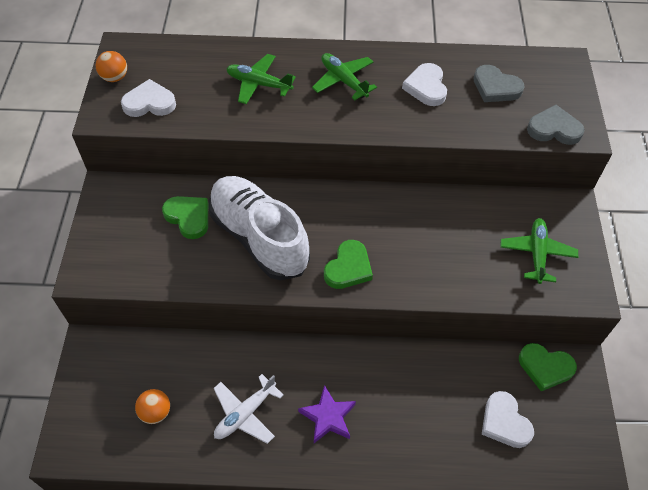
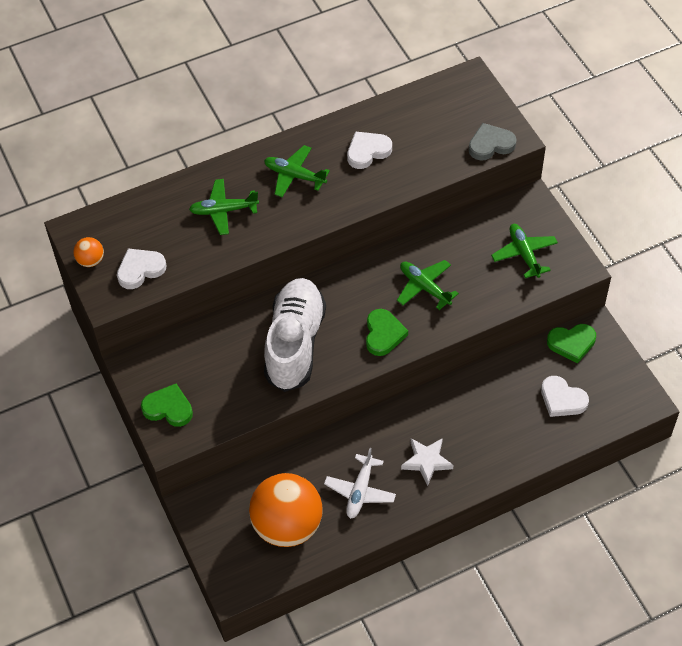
camera: 25 degrees left, 0 degrees up
(155, 412) = (287, 525): orange ball -> orange ball, size x2.35
(188, 217) = (223, 355): green heart -> green heart (168, 408)
(259, 237) = (295, 344): white shoe -> white shoe turned 75 degrees clockwise
(328, 417) = (427, 461): purple star -> white star
(416, 241) = (424, 287): none -> green plane
(426, 87) = (367, 151): white heart -> white heart turned 90 degrees clockwise
(495, 87) = (425, 126): grey heart -> none

